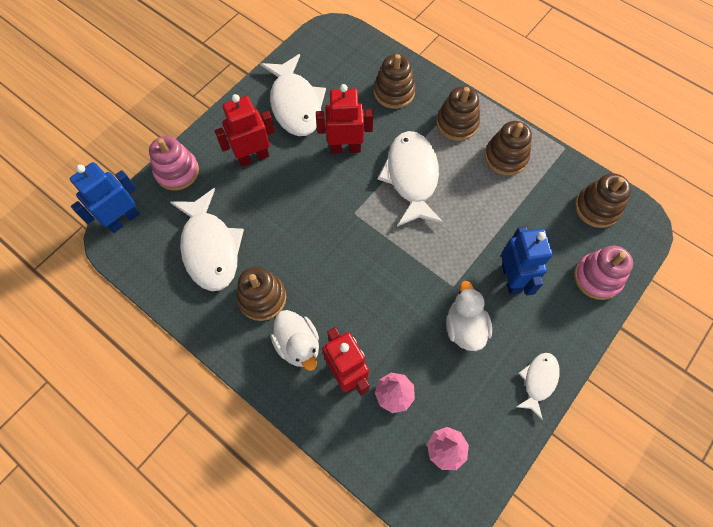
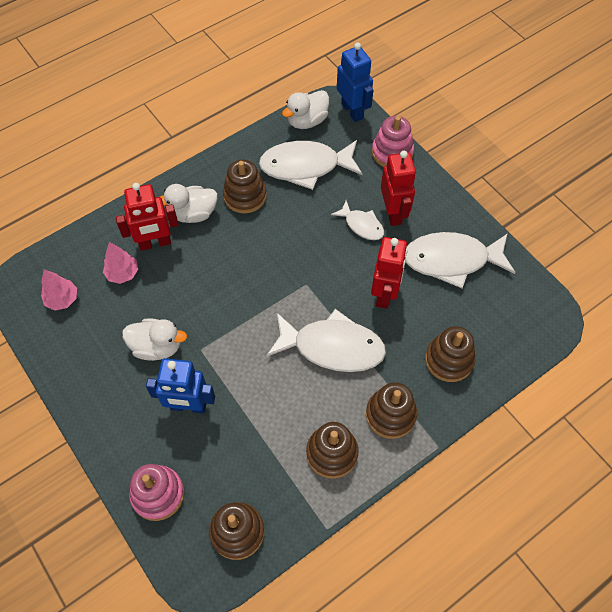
camera: 105 degrees right, 5 degrees down
(144, 262) = (307, 121): none -> white duck
(538, 381) = (83, 393): white fish -> white fish (362, 225)

